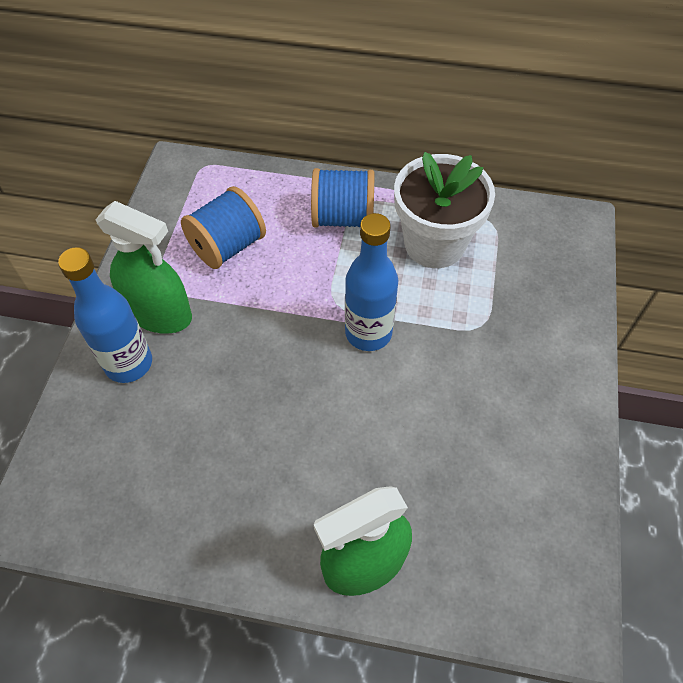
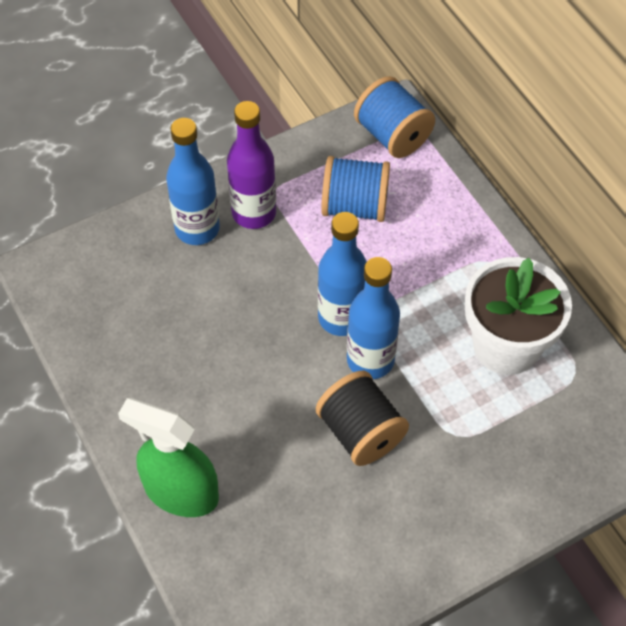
camera: 50 degrees right, 0 degrees up
(159, 313) = (254, 213): green spray bottle -> purple bottle
(313, 325) = (341, 318): none -> blue bottle
(342, 218) = (464, 261): blue spool -> blue spool (392, 135)
(425, 385) = (360, 432): none -> black spool

